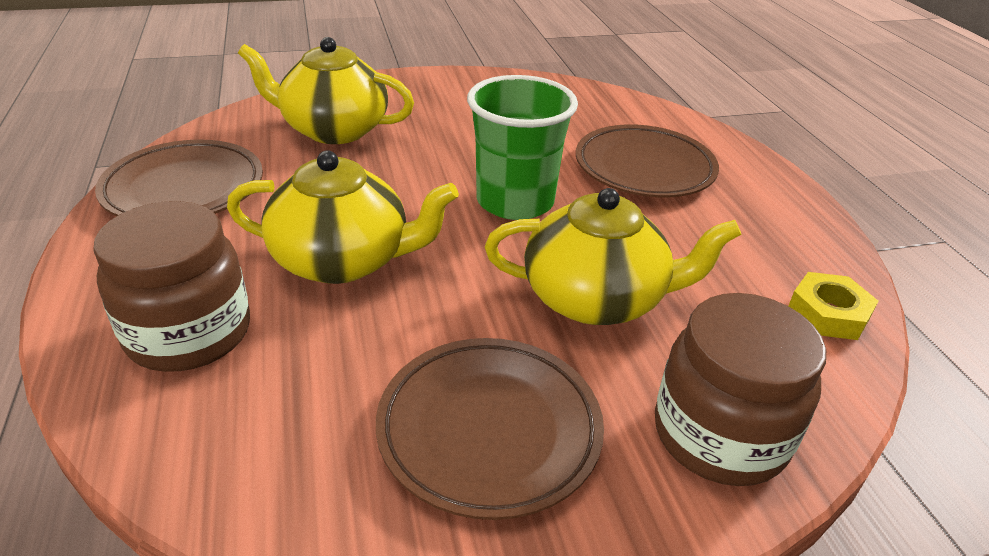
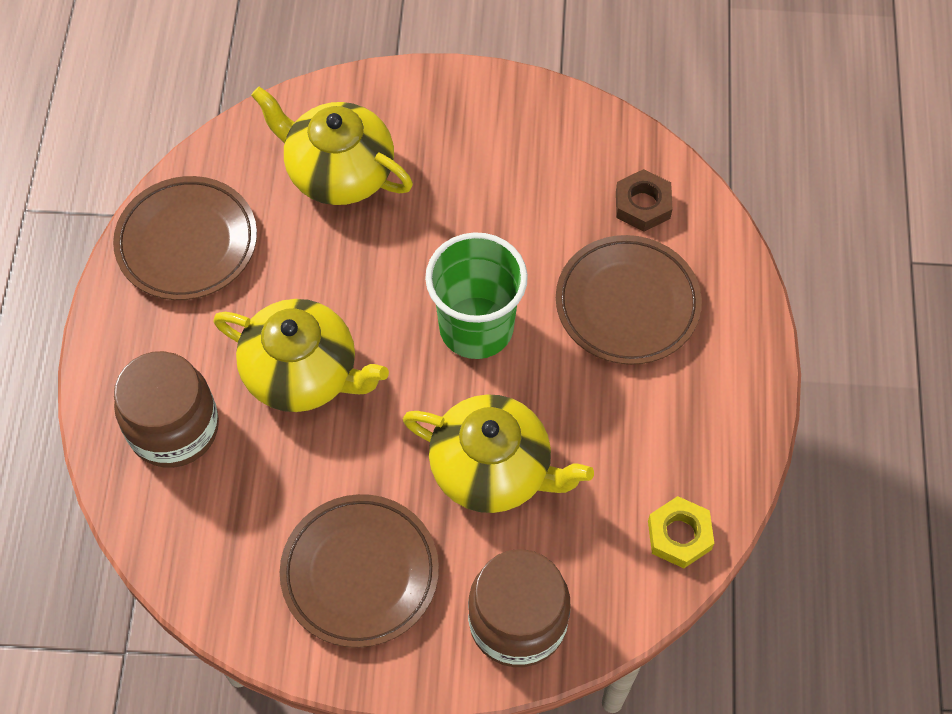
camera: 20 degrees right, 25 degrees up
(614, 116) = (642, 205): none -> brown nut

